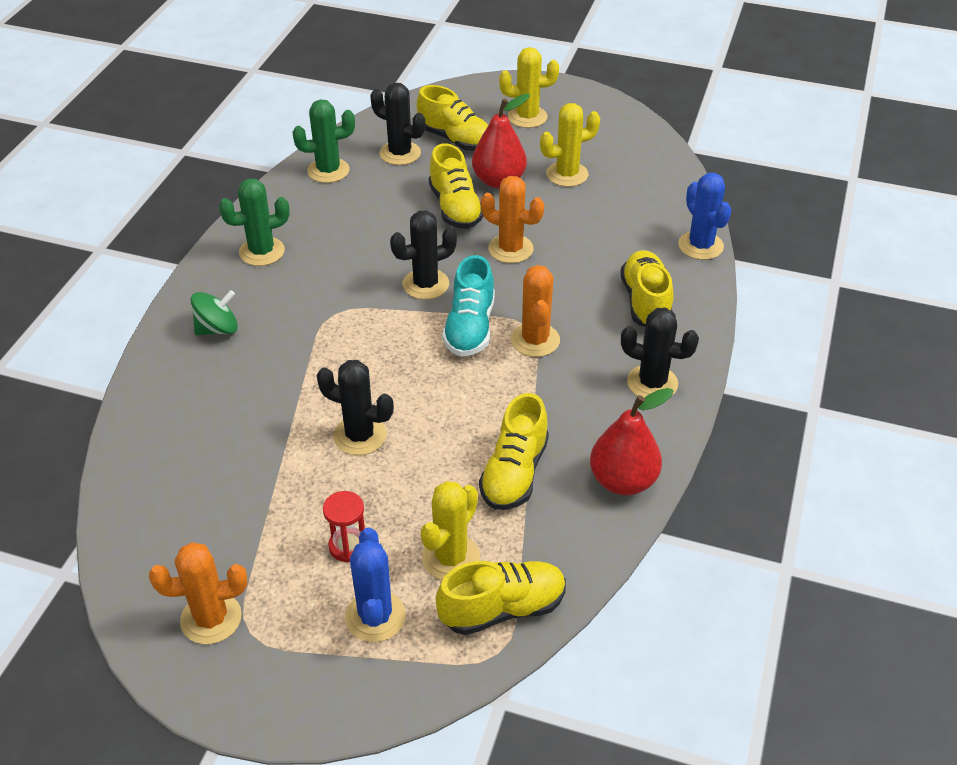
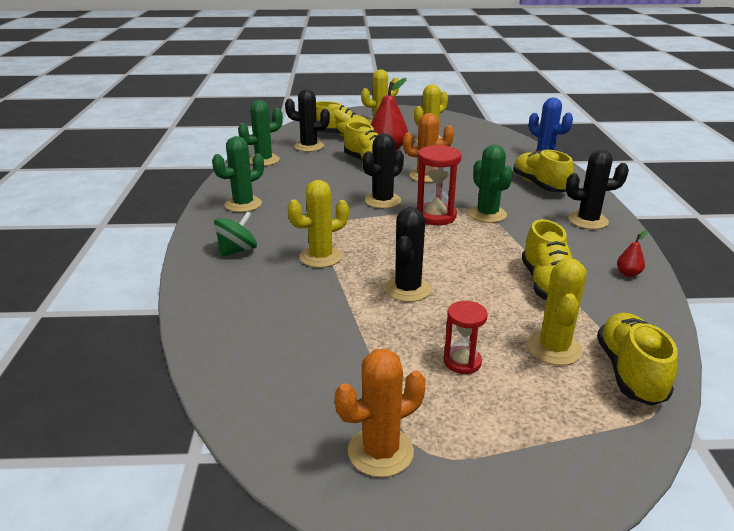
camera: 20 degrees left, 15 degrees down
(299, 362) = (321, 257): none -> yellow cactus
(360, 436) = (407, 289): black cactus -> black cactus turned 75 degrees counterclockwise
(375, 616) = (532, 407): blue cactus -> none
(470, 328) = (435, 216): turquoise shoe -> red hourglass
(502, 609) = (630, 372): yellow shoe -> yellow shoe turned 45 degrees counterclockwise
(535, 340) = (487, 214): orange cactus -> green cactus
(623, 481) = (628, 273): red pear -> red pear, size x0.45

